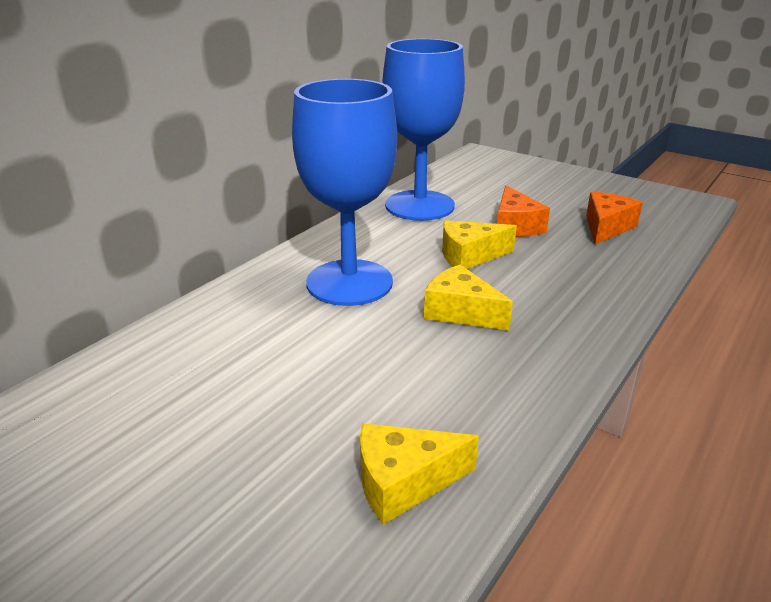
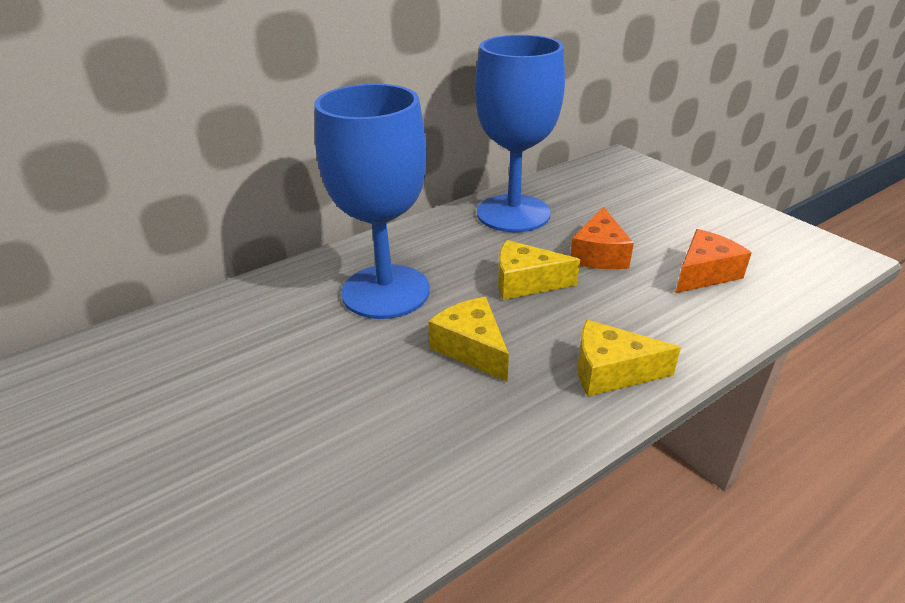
camera: 20 degrees right, 5 degrees up
(403, 482) = (286, 533): yellow cheese -> yellow cheese (611, 372)

